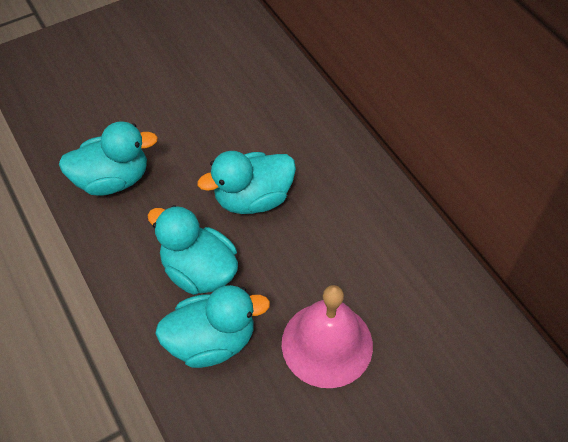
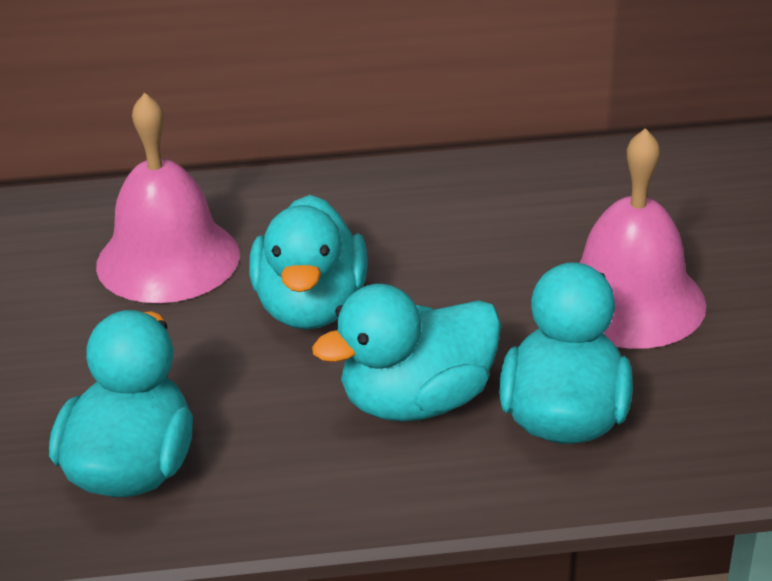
camera: 65 degrees left, 20 degrees down
(264, 126) = (168, 259): none -> pink bell

